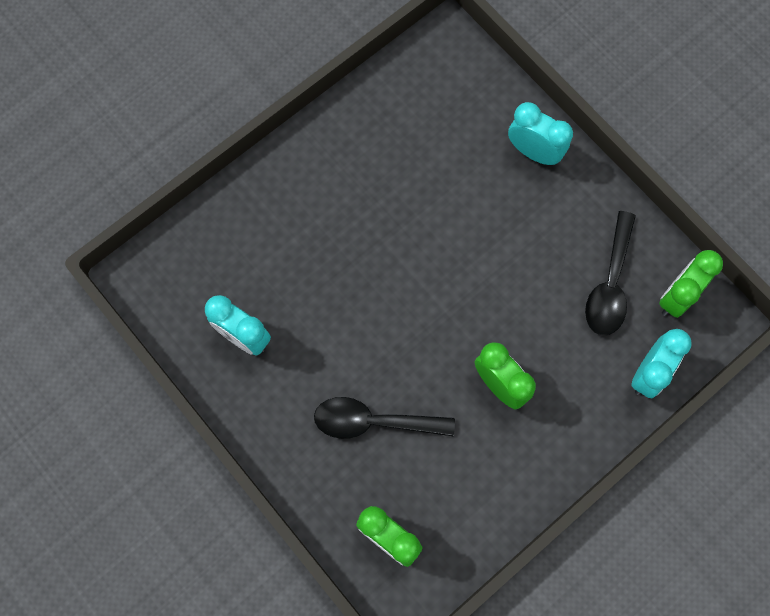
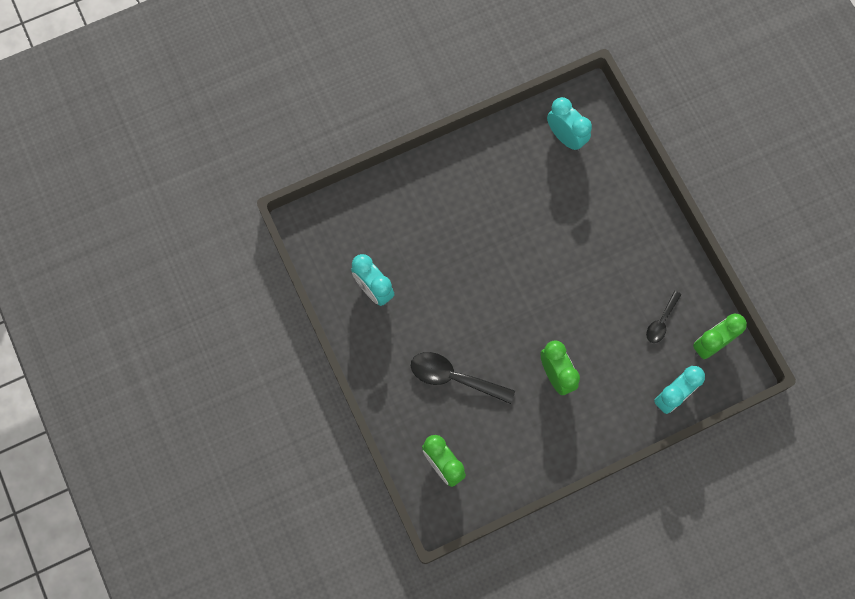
camera: 15 degrees right, 0 degrees up
(534, 152) = (631, 205): turquoise clock -> turquoise clock (565, 137)
(610, 284) = (661, 321): black spoon -> black spoon, size x0.57

